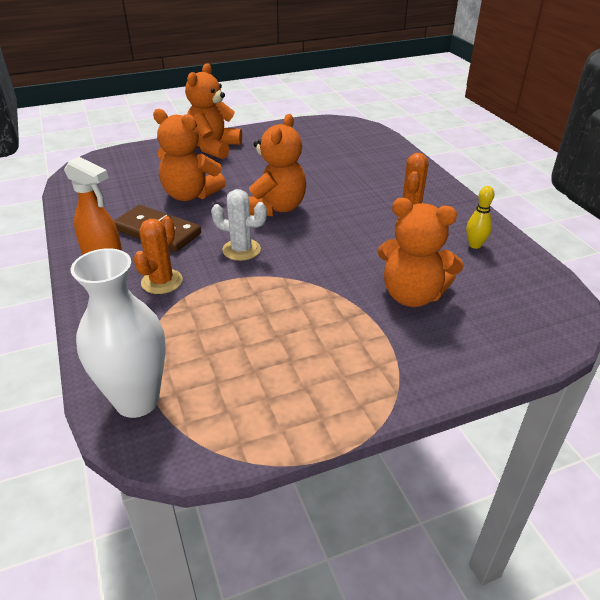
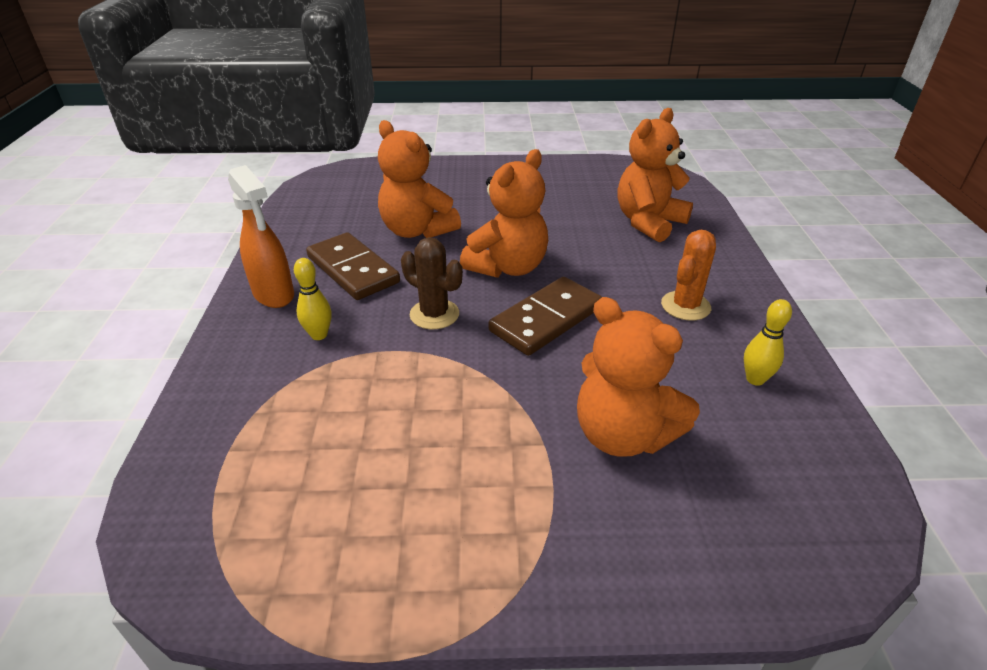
camera: 20 degrees right, 0 degrees up
(137, 400) = (194, 488): white vase -> none
(162, 281) = (319, 335): orange cactus -> yellow bowling pin
(214, 148) = (478, 177): orange teddy bear -> orange teddy bear (648, 222)
(241, 250) = (434, 314): white cactus -> brown cactus
(323, 237) = (546, 319): none -> brown domino

